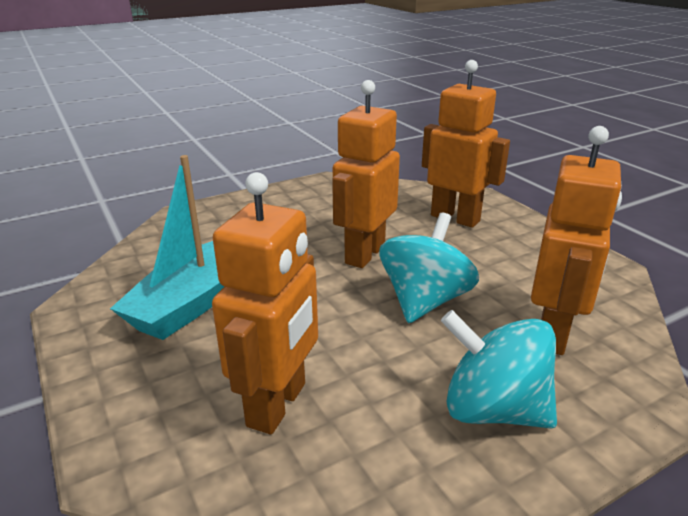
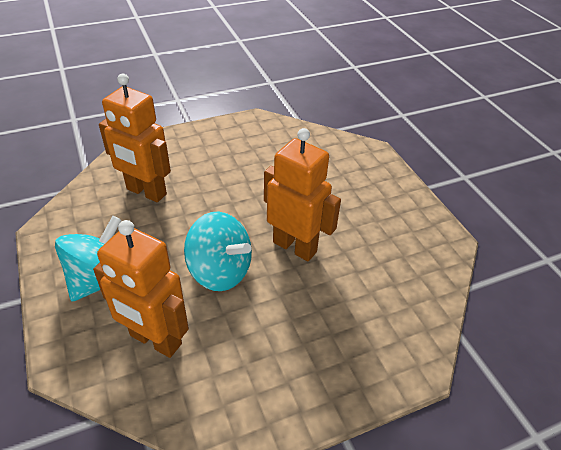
camera: 95 degrees right, 15 degrees up
(193, 302) = (249, 160): turquoise boat -> none
(455, 218) = (359, 328): orange robot -> none

